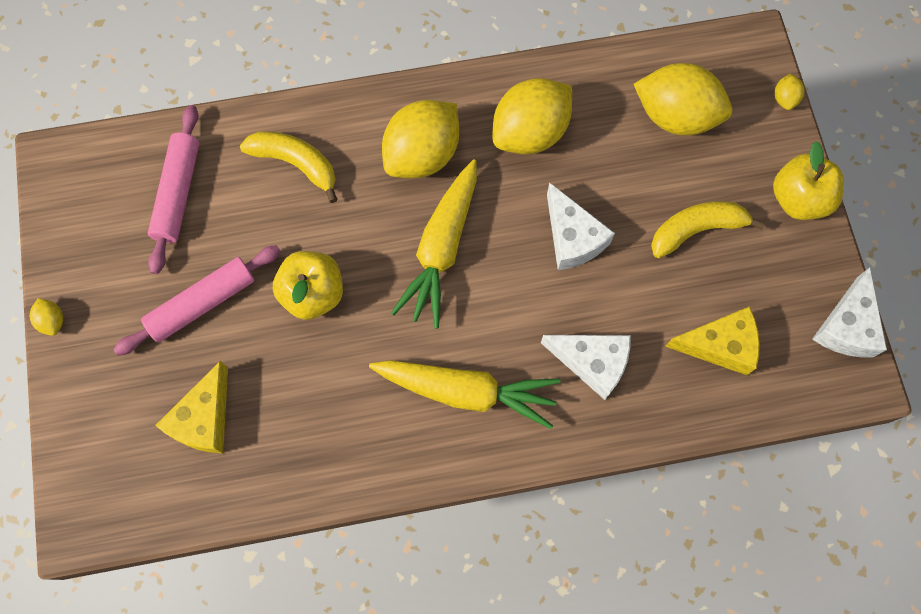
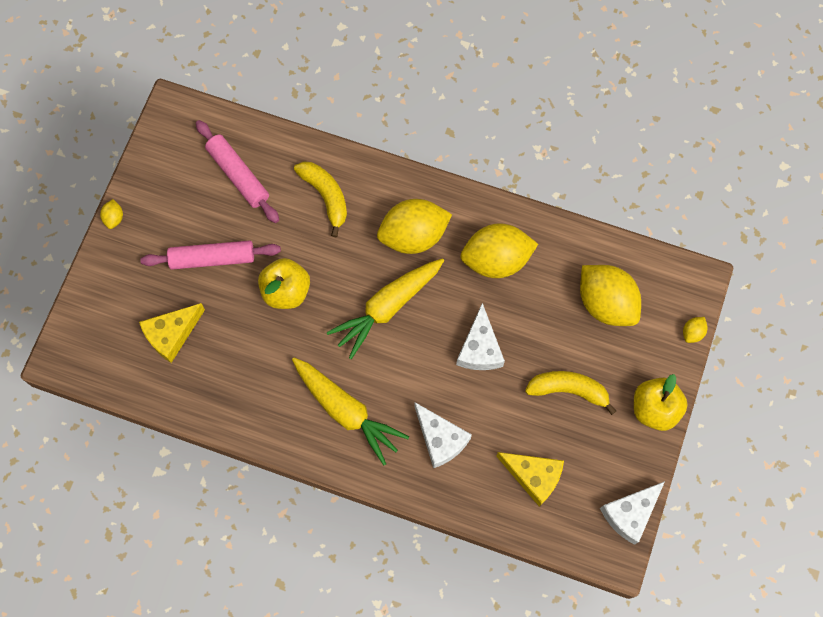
camera: 30 degrees right, 0 degrees up
(178, 193) = (238, 175): pink rolling pin -> pink rolling pin turned 75 degrees counterclockwise

